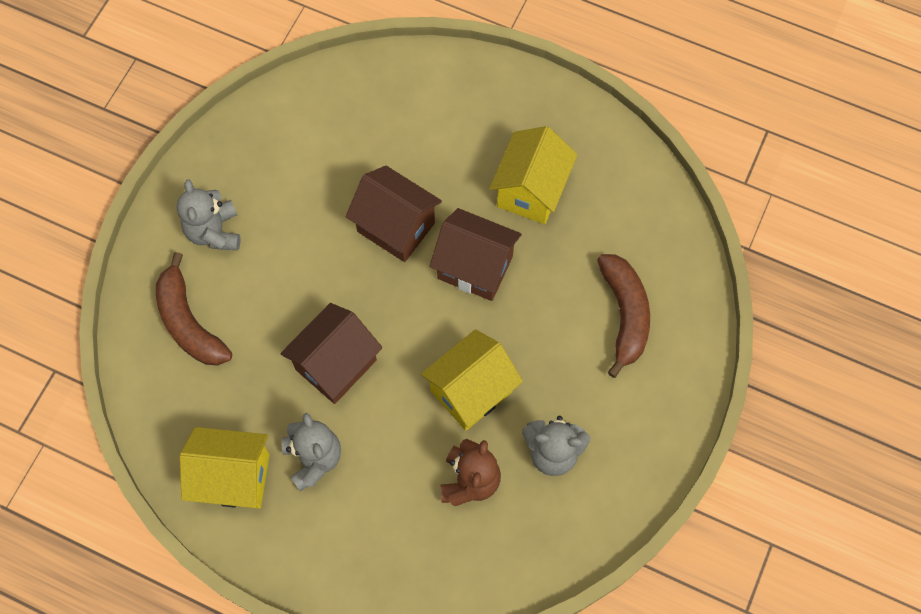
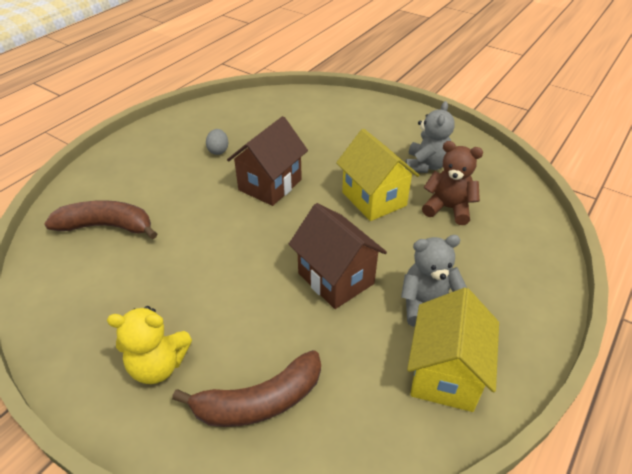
camera: 80 degrees left, 25 degrees down
(214, 232) = (158, 365): grey teddy bear -> yellow teddy bear
(396, 227) = (216, 225): brown house -> none
(531, 191) = (218, 150): yellow house -> grey egg
(624, 315) = (329, 123): brown banana -> brown banana (107, 226)

